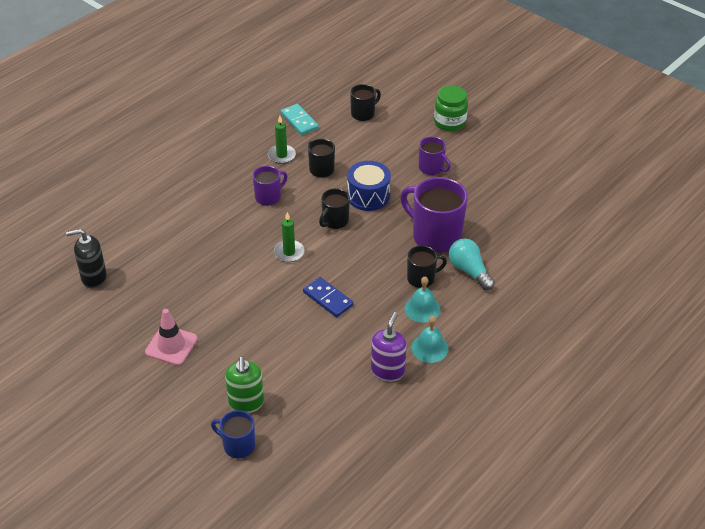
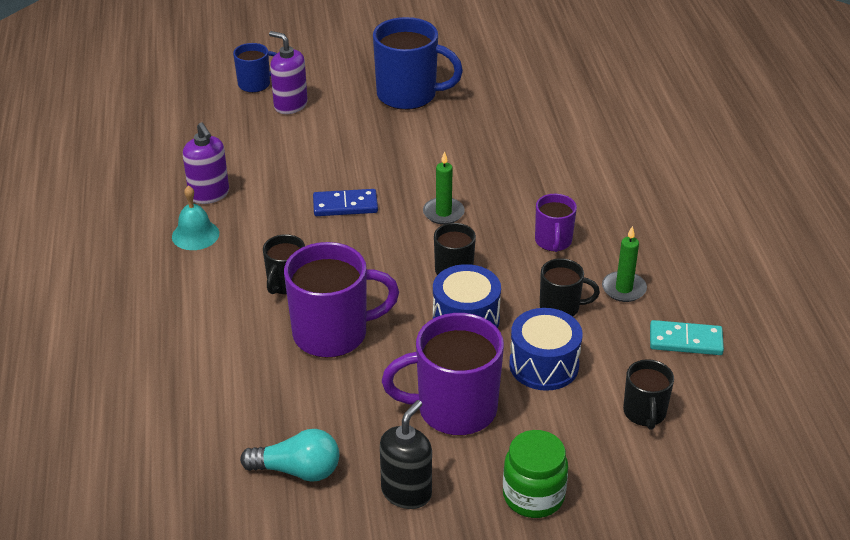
camera: 130 degrees right, 5 degrees down
(94, 278) = (552, 87): black soap dispenser -> black soap dispenser (406, 492)
(171, 345) = (408, 95): pink traffic cone -> blue mug
(246, 403) = (290, 105): green soap dispenser -> purple soap dispenser
(369, 155) = (544, 365): none -> blue drum
(422, 309) = (247, 259): turquoise bell -> none
(431, 168) = (454, 409): purple mug -> purple mug, size x1.82
(469, 271) = (248, 326): turquoise light bulb -> turquoise light bulb (297, 470)

